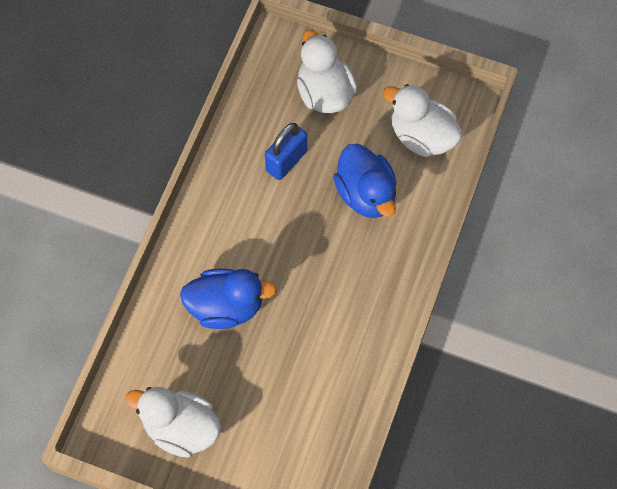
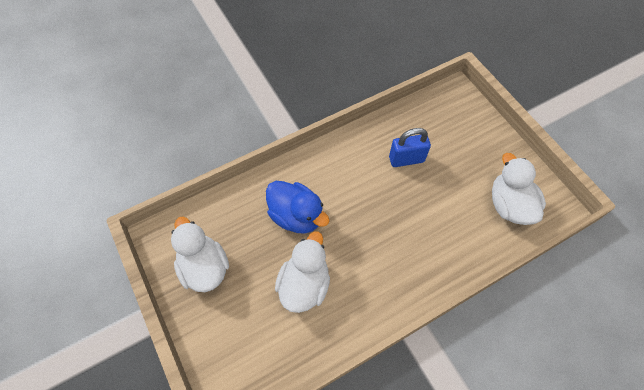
camera: 40 degrees right, 5 degrees down
(324, 93) = (463, 137): white duck -> white duck (304, 284)
(366, 194) = (442, 214): blue duck -> none

